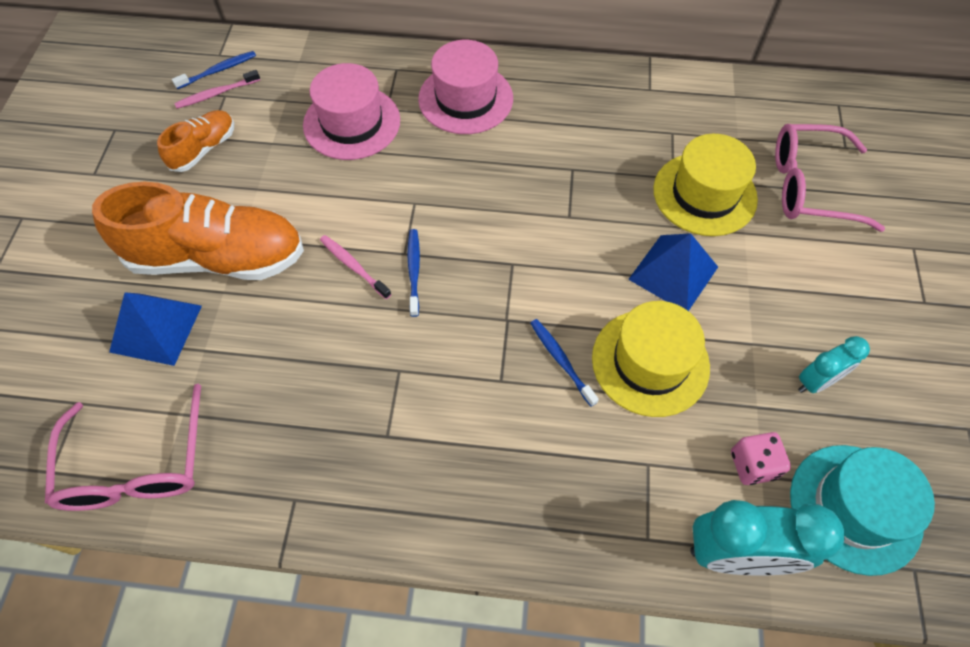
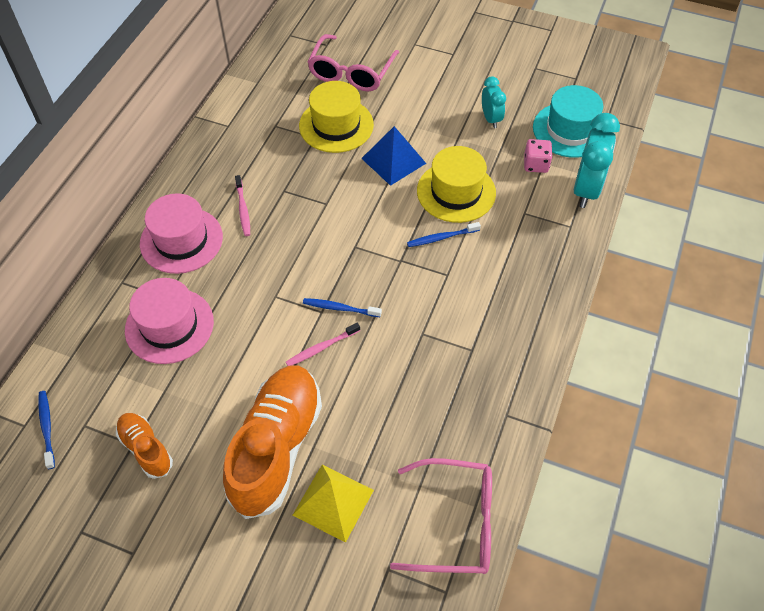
camera: 75 degrees left, 5 degrees down
(156, 328) = (333, 502): blue pyramid -> yellow pyramid
(216, 94) = (78, 432): pink toothbrush -> pink toothbrush (243, 209)

